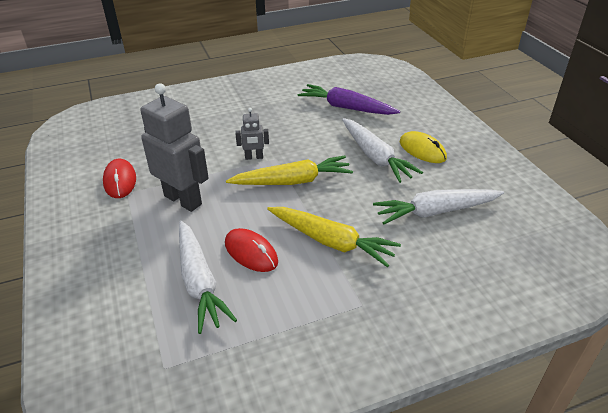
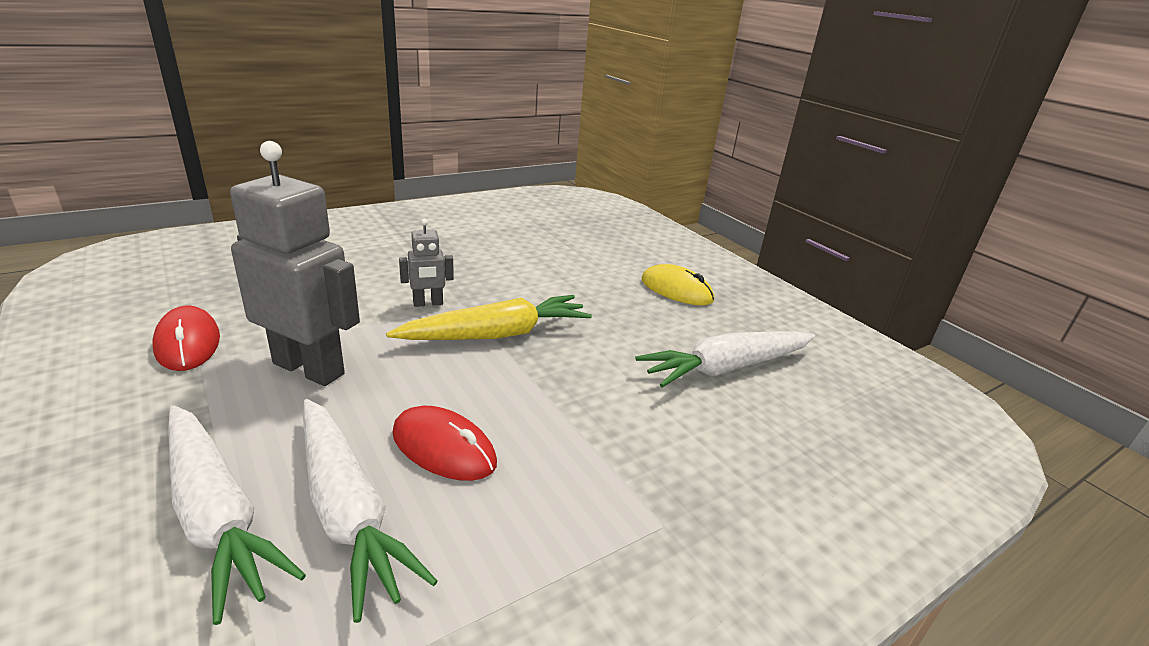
camera: 15 degrees left, 10 degrees down
(331, 242) = (581, 421): yellow carrot -> none
(346, 108) = (554, 242): purple carrot -> none
(375, 157) = (614, 299): white carrot -> white carrot (217, 515)

